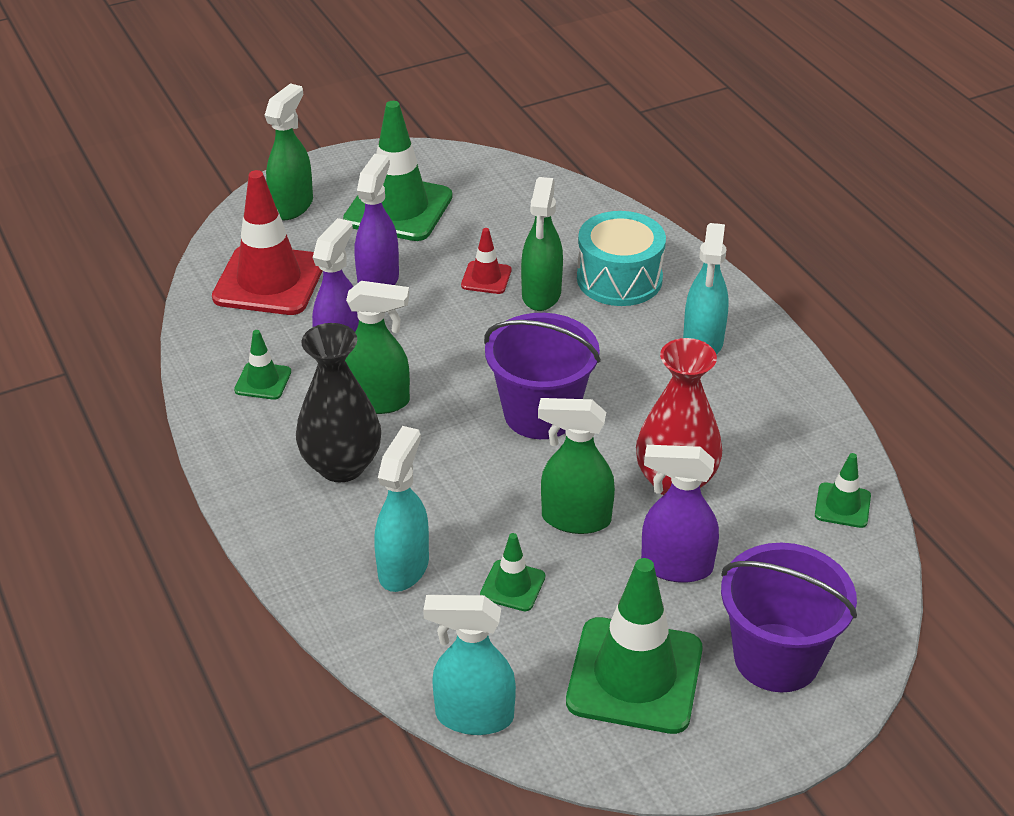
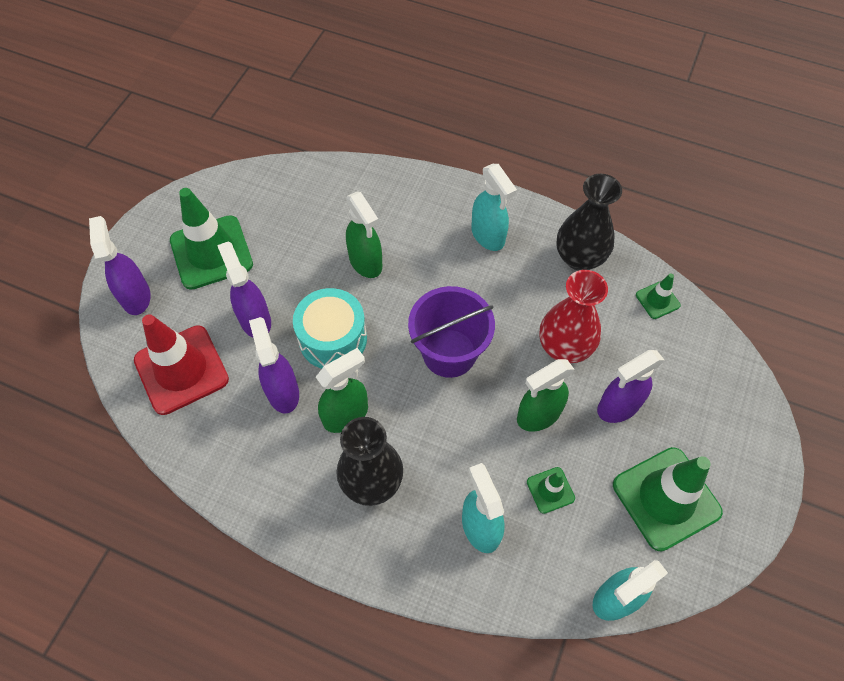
camera: 40 degrees left, 20 degrees up
(263, 381) = (257, 454): green traffic cone -> none
(292, 206) = (136, 296): green spray bottle -> purple spray bottle
(486, 278) = (320, 271): red traffic cone -> none
(619, 279) = (399, 219): turquoise drum -> turquoise drum (333, 339)
(776, 658) = (718, 427): purple bucket -> none
(790, 417) = (579, 257): none -> black vase

